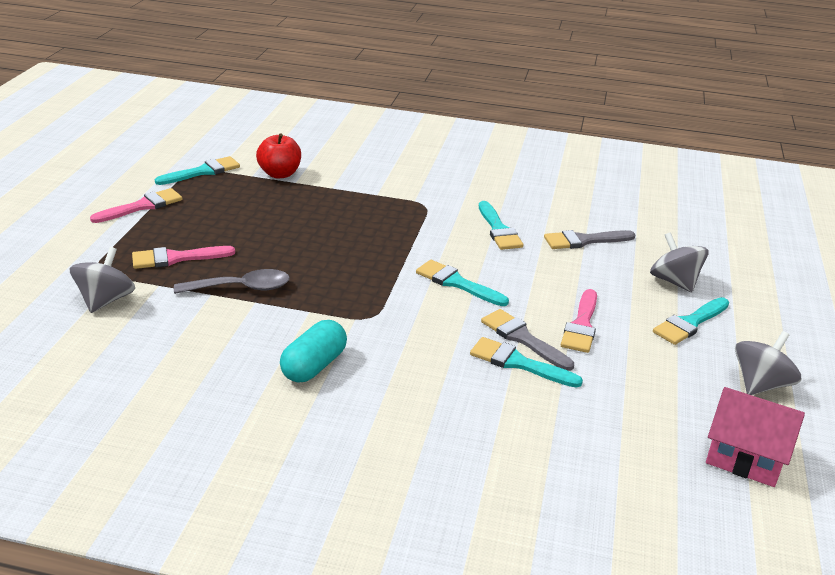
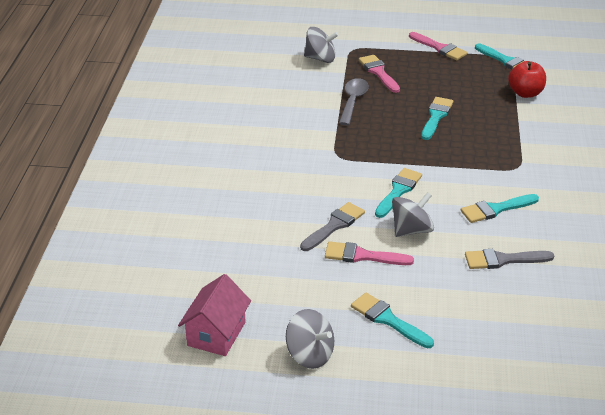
camera: 85 degrees right, 5 degrees up
(241, 288) = (353, 101): grey spoon -> grey spoon turned 150 degrees counterclockwise
(314, 366) = (275, 140): turquoise capsule -> none
(518, 363) = (302, 224): turquoise brush -> turquoise brush (436, 116)
(584, 241) = (503, 260): grey brush -> grey brush turned 75 degrees counterclockwise
(674, 281) = (455, 315): grey spinning top -> grey spinning top (411, 230)

